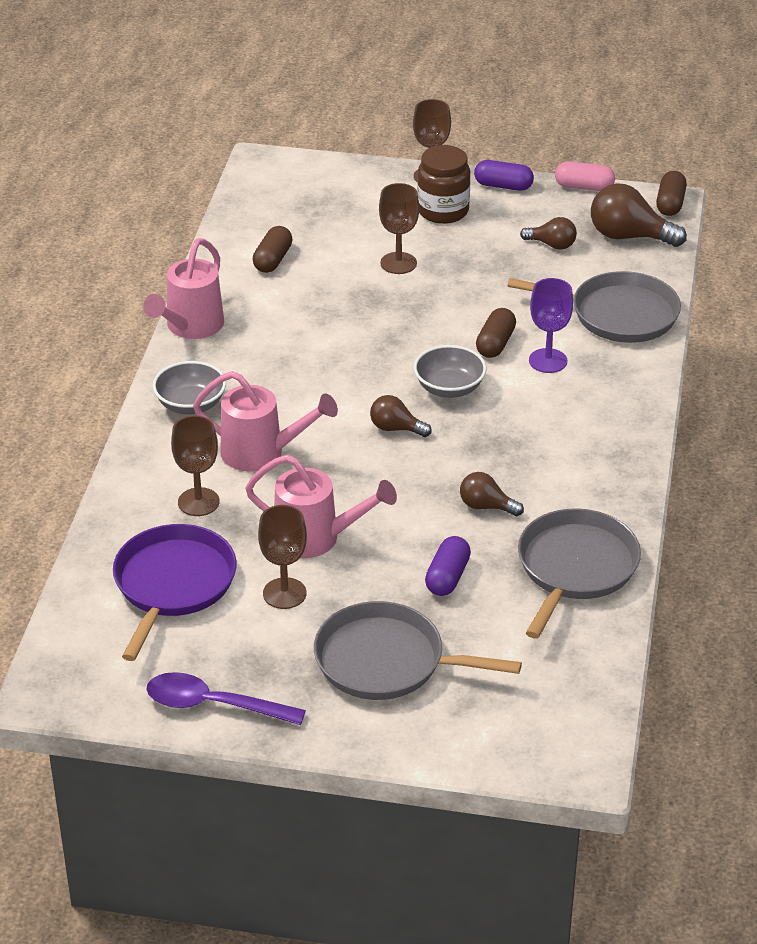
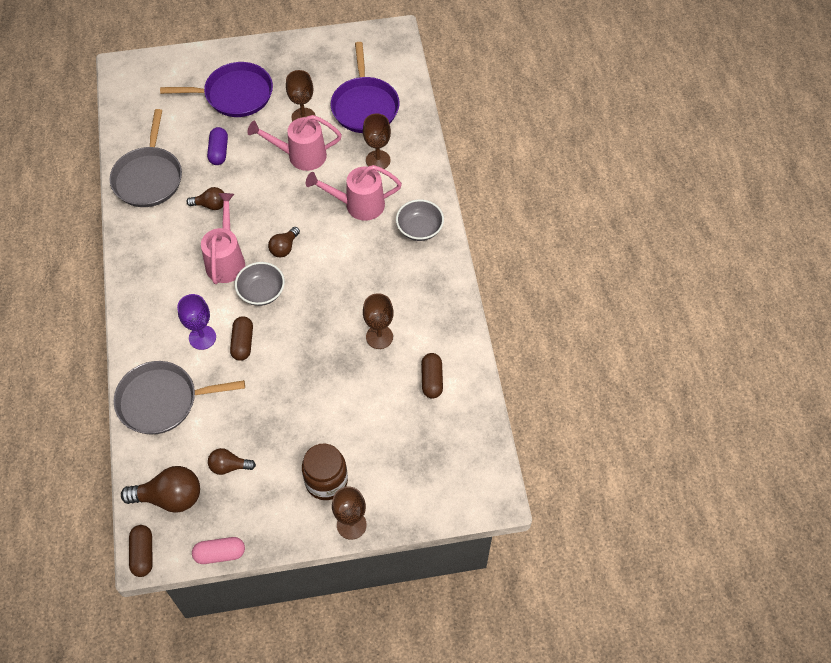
camera: 160 degrees right, 20 degrees up
(190, 327) = (455, 294): pink watering can -> pink watering can (226, 259)
(213, 705) = (311, 49): purple spoon -> none
(387, 661) = (235, 94): grey pan -> purple pan
(396, 428) = (284, 248): brown light bulb -> brown light bulb turned 120 degrees clockwise
(398, 263) = (339, 406): brown goblet -> brown goblet (379, 337)
(503, 186) = (287, 532): purple capsule -> none

